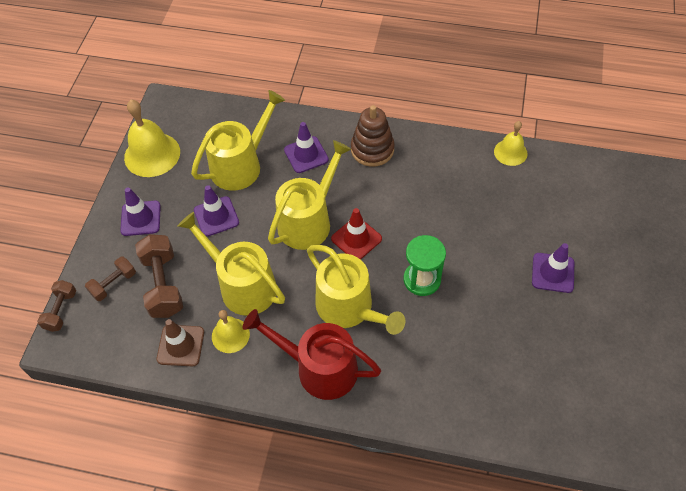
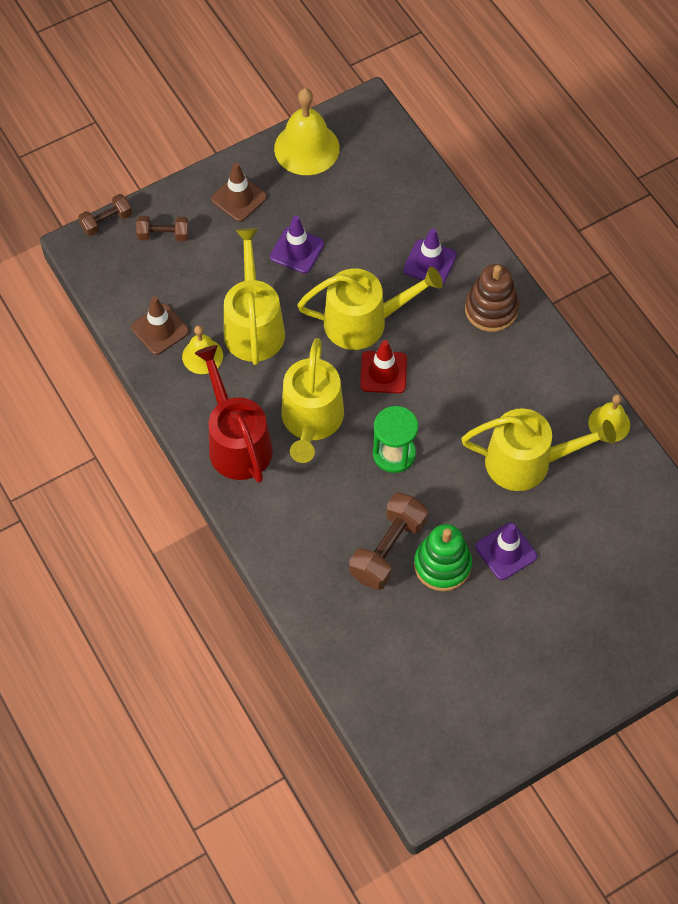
camera: 45 degrees right, 5 degrees up
(141, 218) = (239, 198): purple traffic cone -> brown traffic cone
(163, 284) = (198, 270): brown dumbbell -> brown dumbbell (388, 549)
(241, 165) = (365, 223): yellow watering can -> yellow watering can (526, 462)
(531, 316) = (442, 565): none -> green stacking toy

